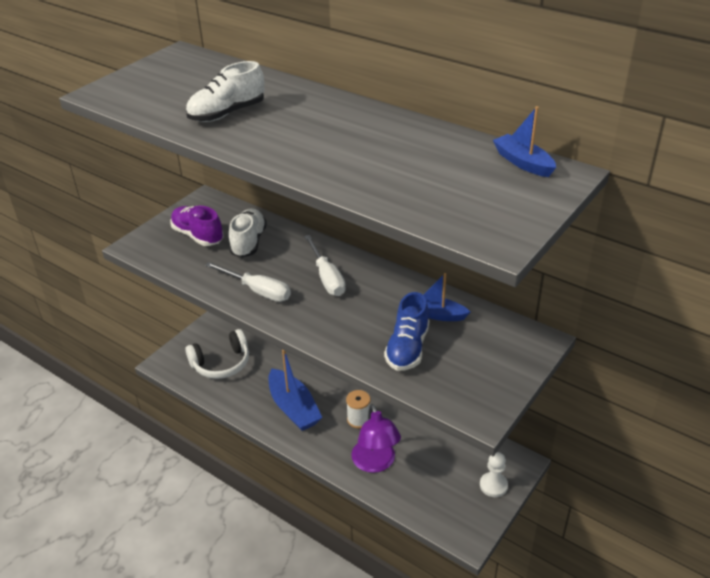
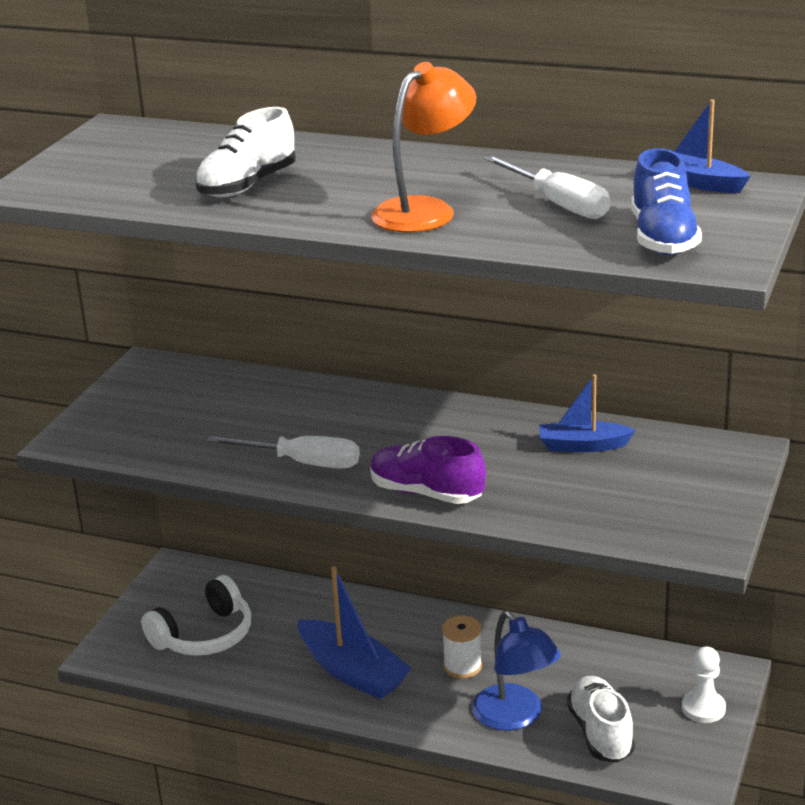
camera: 15 degrees left, 10 degrees down
(198, 236) = (165, 411): purple shoe -> purple shoe (426, 493)
(248, 242) = (251, 407): white shoe -> white shoe (600, 733)
(324, 154) = (425, 210): none -> orange lamp
(327, 277) = (398, 430): white screwdriver -> white screwdriver (558, 204)
(375, 463) = (515, 717): purple lamp -> blue lamp
(407, 348) = (565, 491): blue shoe -> blue shoe (663, 238)

